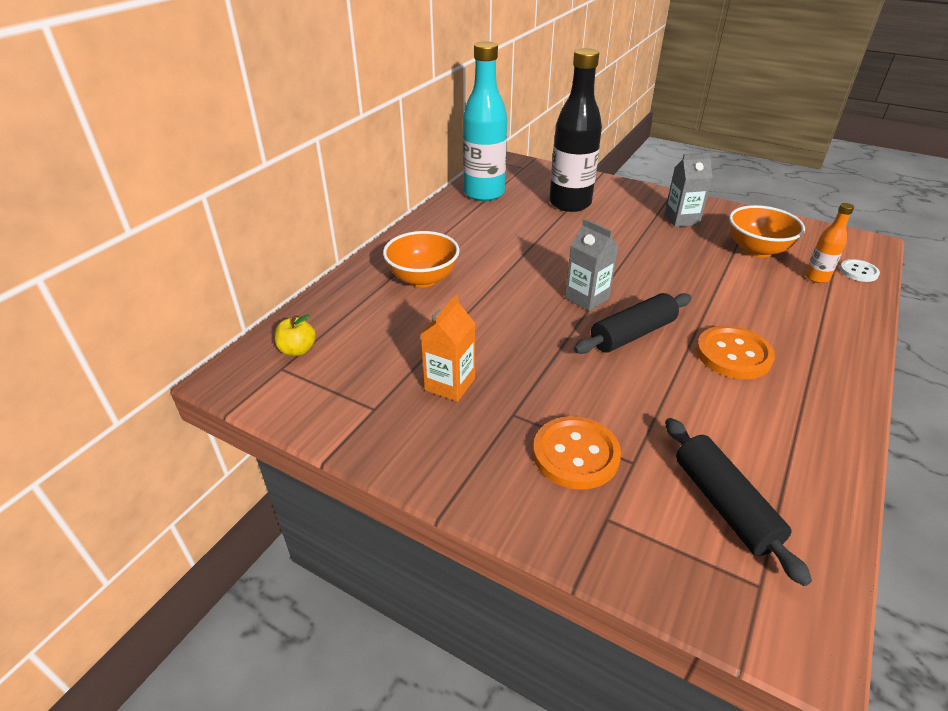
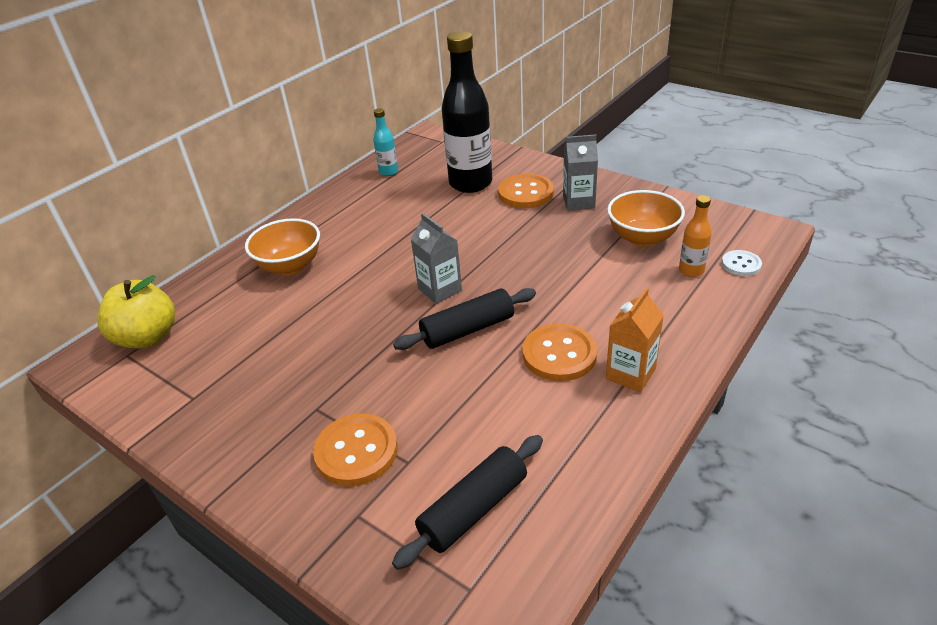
camera: 10 degrees right, 0 degrees up
(298, 350) = (148, 337): yellow apple -> yellow apple, size x1.86
(450, 384) = (270, 376): orange carton -> orange carton (630, 374)
(484, 193) = (388, 172): turquoise bottle -> turquoise bottle, size x0.47
(627, 212) = (526, 193): none -> orange button
(724, 505) = (473, 509): black rolling pin -> black rolling pin turned 60 degrees clockwise

